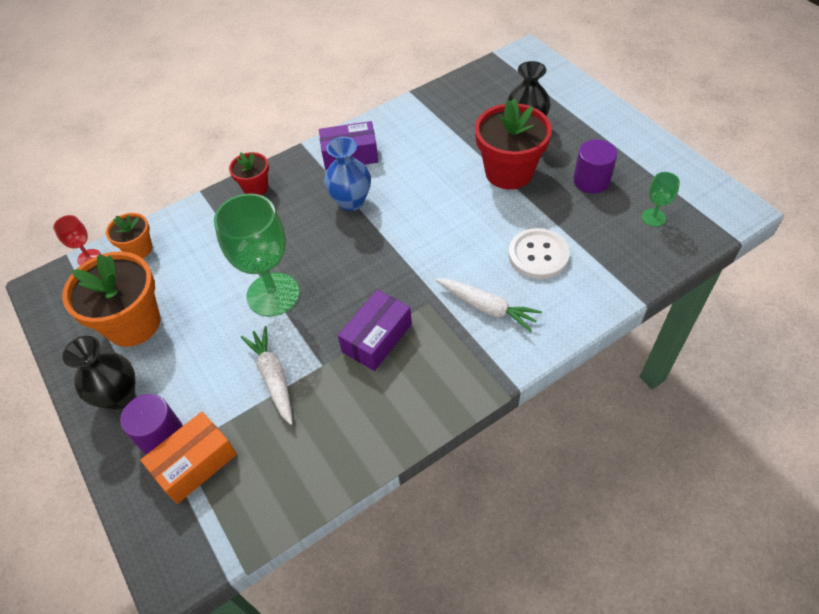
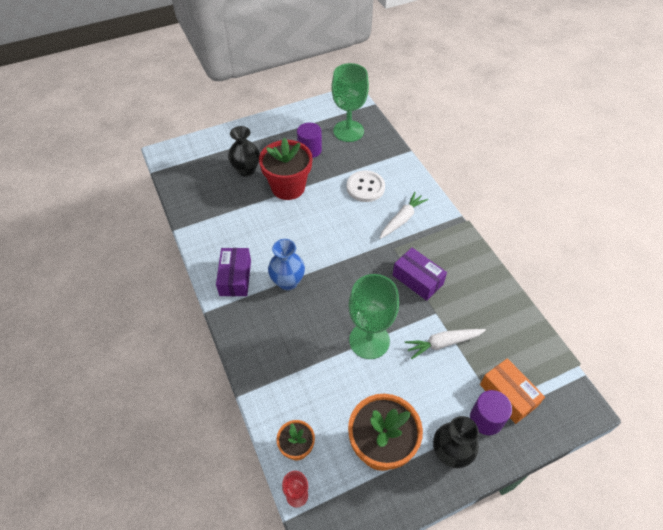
camera: 85 degrees left, 0 degrees up
(255, 188) = (249, 349): red flower pot -> none
(653, 217) = (348, 131): green goblet -> green goblet, size x2.15

